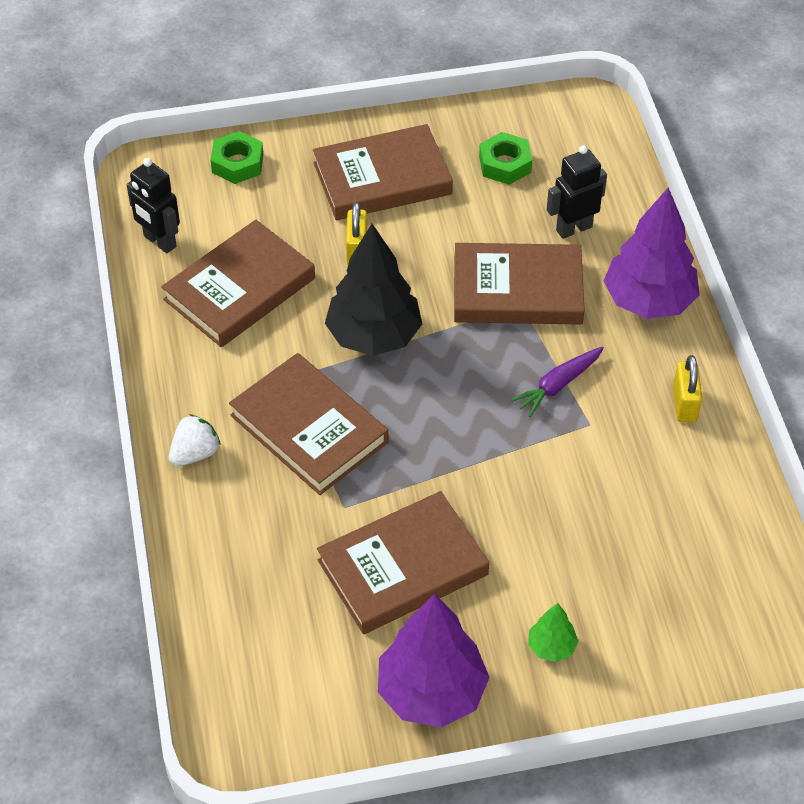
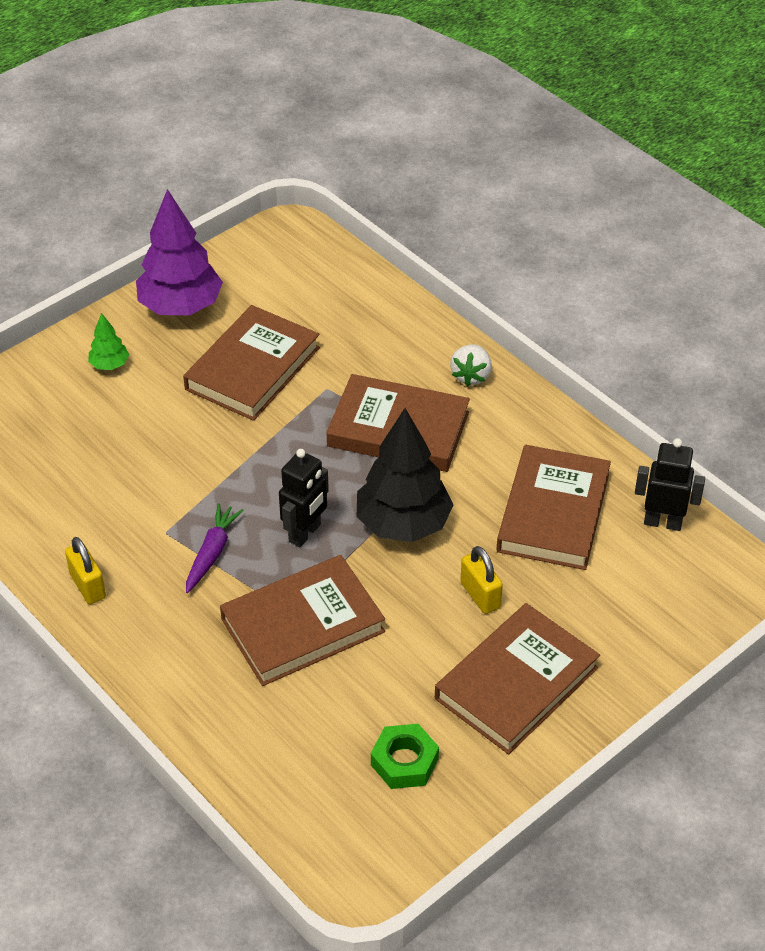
camera: 150 degrees right, 5 degrees down
(237, 163) = (669, 632): green nut -> none
(573, 228) = (286, 718): black robot -> black robot (305, 533)
(648, 301) = (169, 671): purple tree -> none

